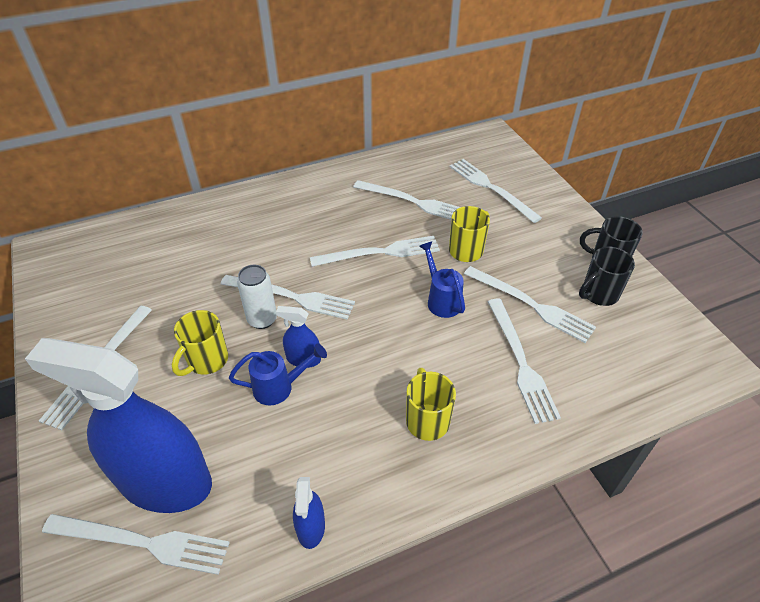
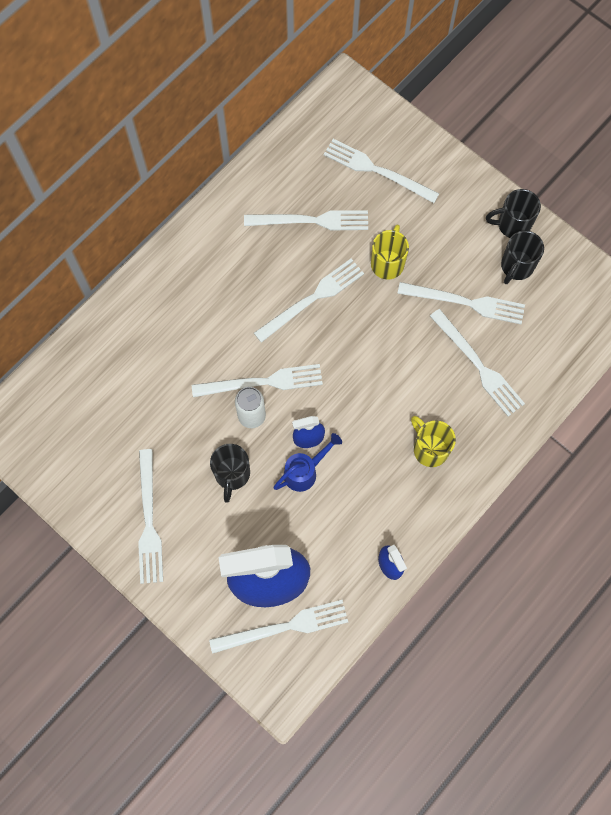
camera: 25 degrees left, 25 degrees up
(206, 360) = (232, 474): yellow mug -> black mug
(441, 299) = (390, 329): blue watering can -> none

